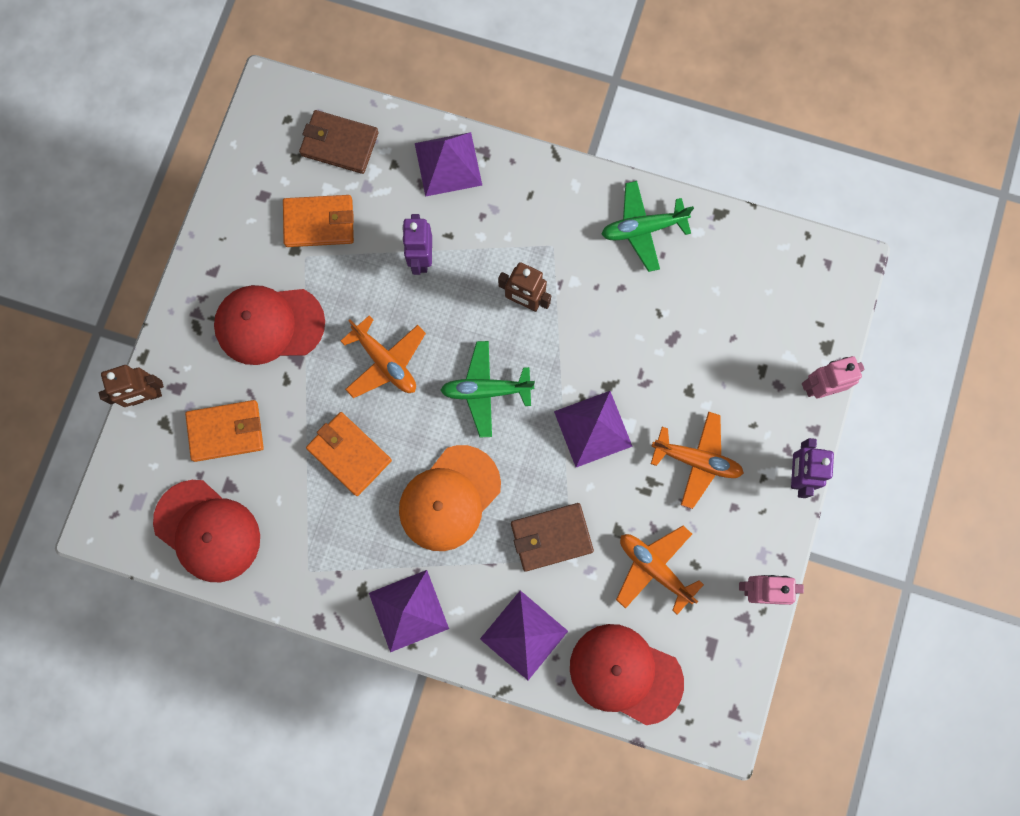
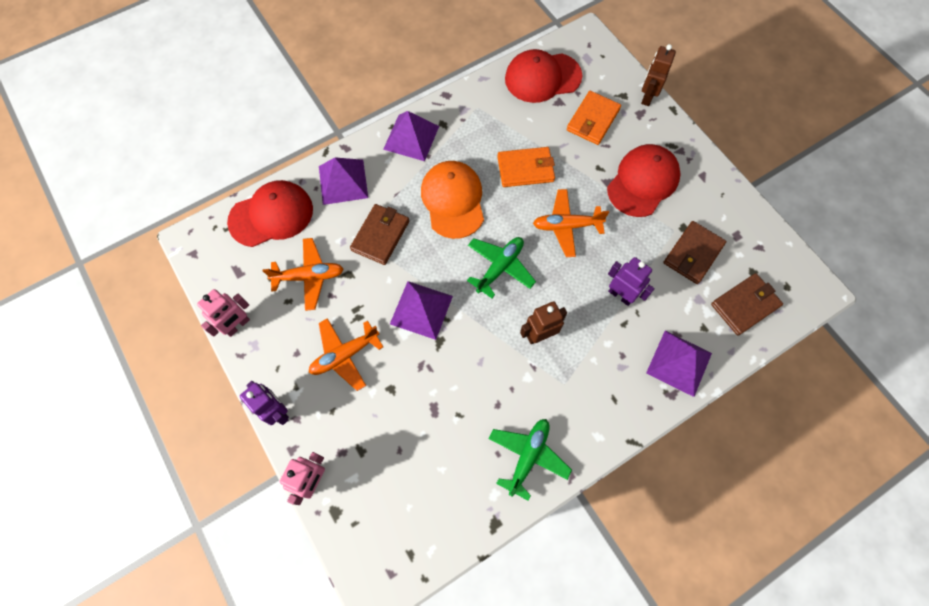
camera: 130 degrees right, 10 degrees down
(319, 222) = (693, 254): orange wallet -> brown wallet

